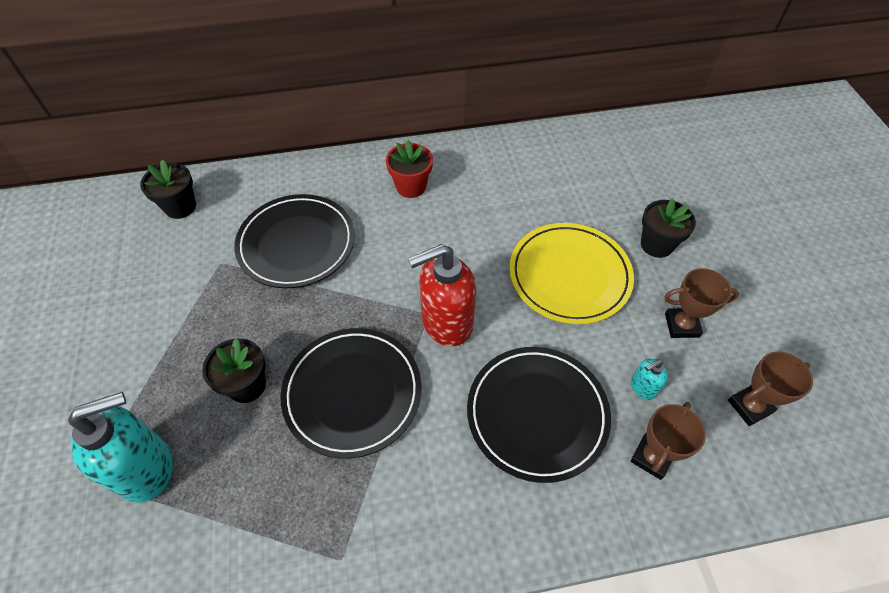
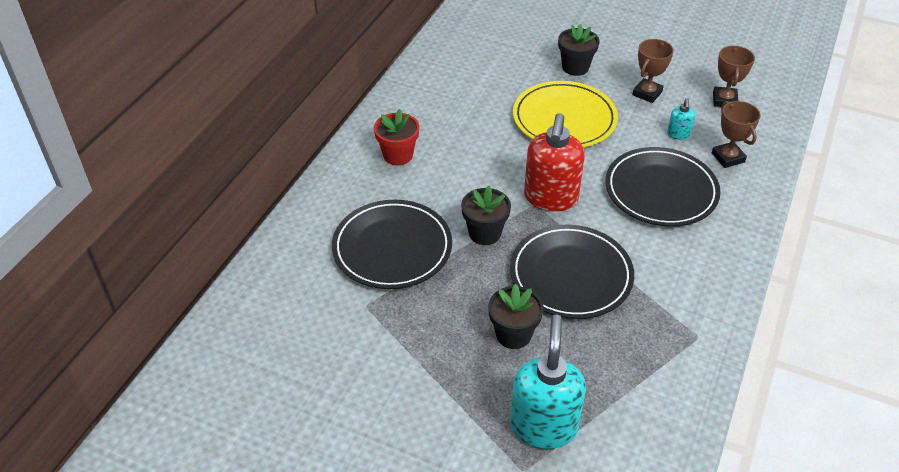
camera: 55 degrees left, 10 degrees down
(180, 207) = (265, 309): black flower pot -> black flower pot (485, 233)

